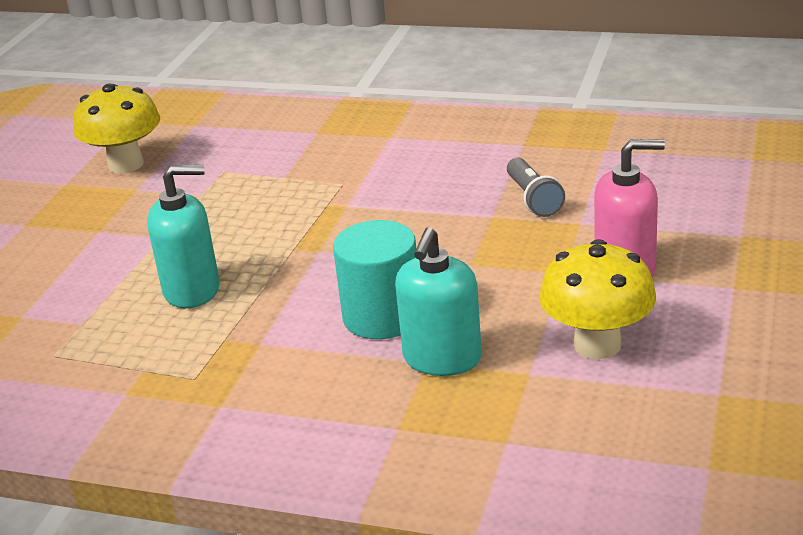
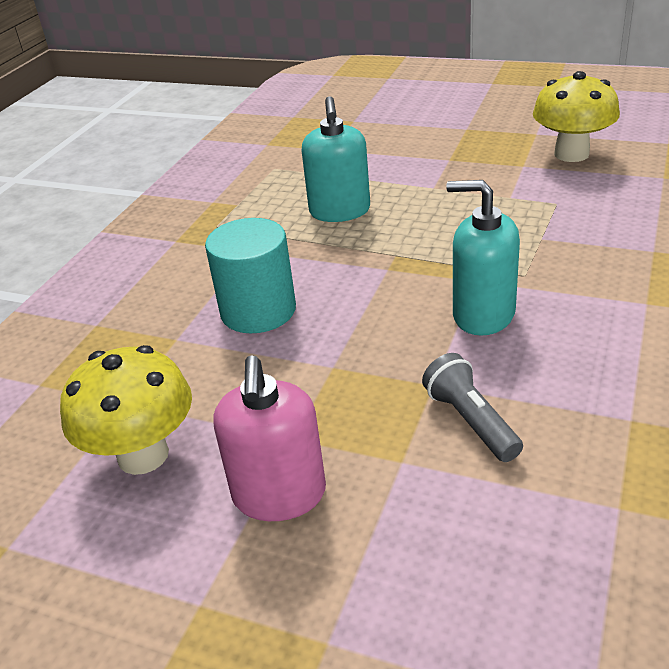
camera: 95 degrees right, 5 degrees up
(442, 359) = (175, 347): turquoise soap dispenser -> turquoise soap dispenser (483, 315)
(533, 199) = (470, 421): grey flashlight -> grey flashlight turned 75 degrees clockwise

